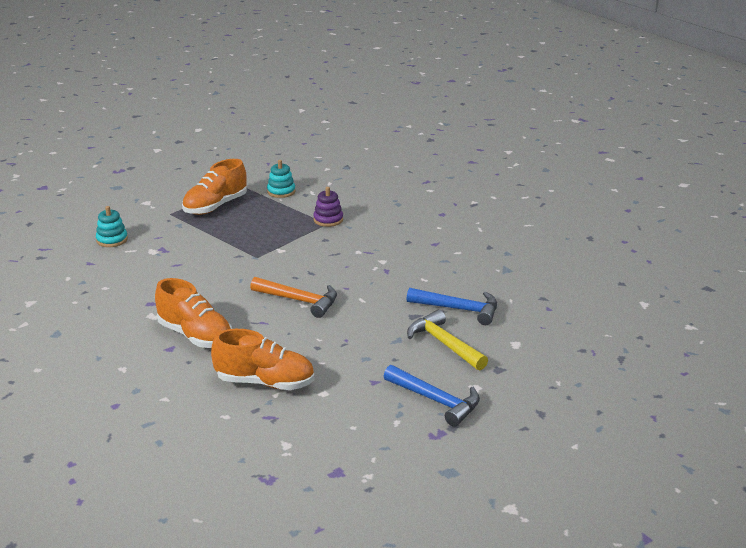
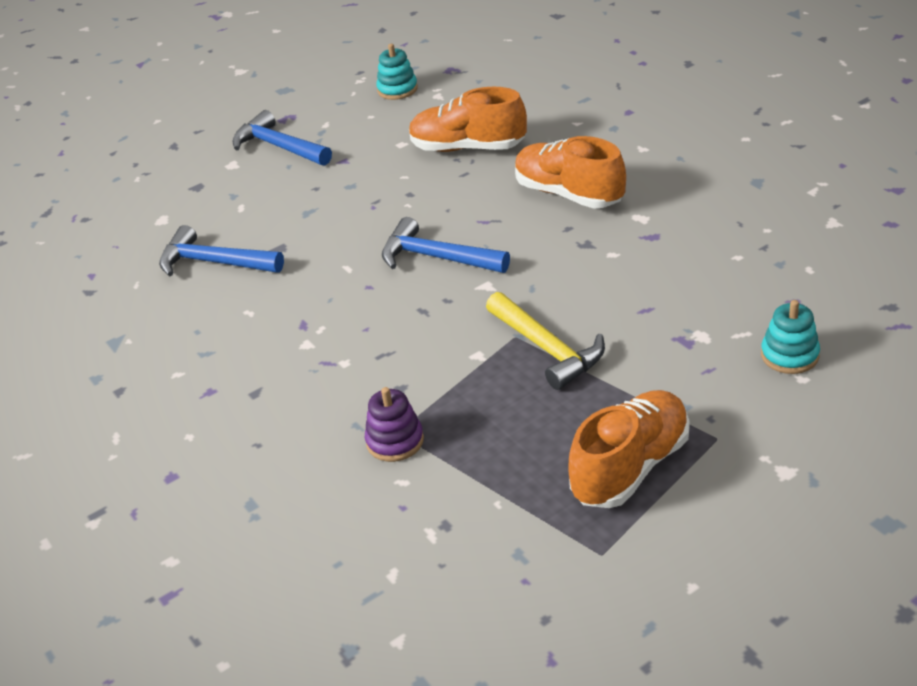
camera: 175 degrees left, 10 degrees up
(281, 191) = (499, 530): turquoise stacking toy -> turquoise stacking toy (397, 89)
(299, 301) = (436, 257): orange hammer -> blue hammer
(444, 344) = (250, 211): yellow hammer -> yellow hammer (547, 349)

